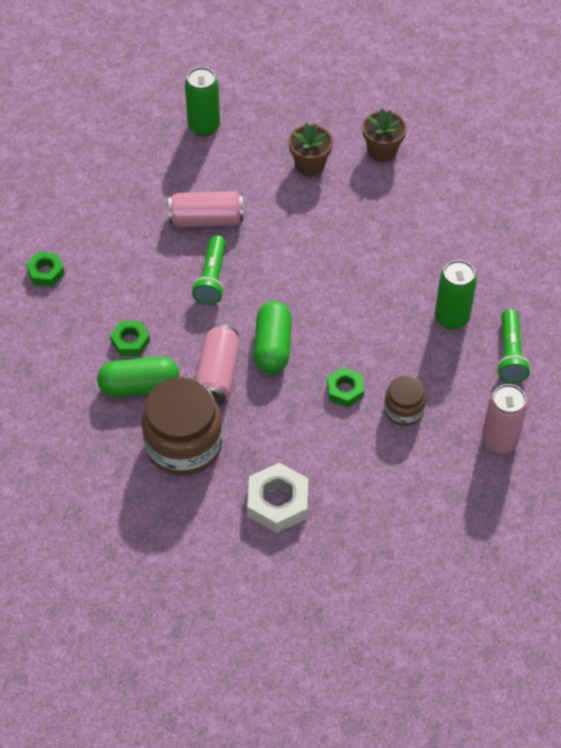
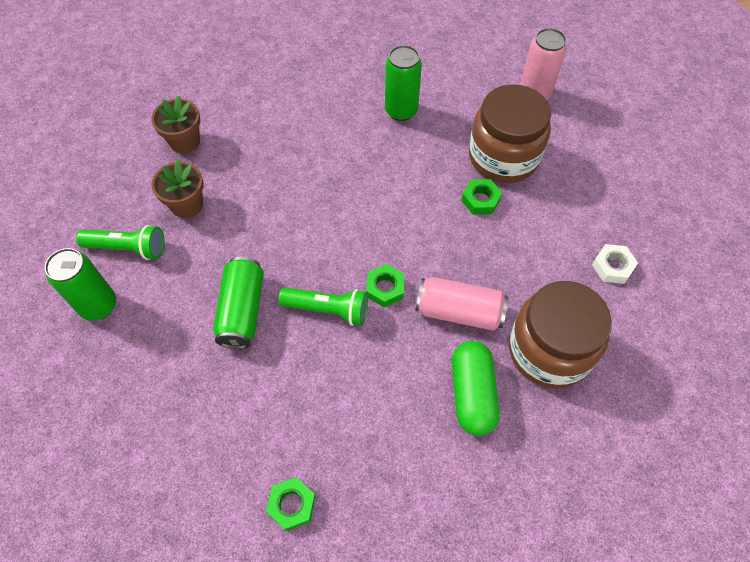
camera: 85 degrees left, 5 degrees up
(130, 341) = (409, 402): green nut -> green nut (385, 288)
(206, 219) = (242, 310): pink can -> green can
(272, 346) = (425, 257): green capsule -> none
(278, 502) = (612, 267): white nut -> white nut, size x0.61
(403, 410) = (503, 157): brown jar -> brown jar, size x1.90
(510, 354) = (444, 76): green flashlight -> green flashlight (128, 248)

